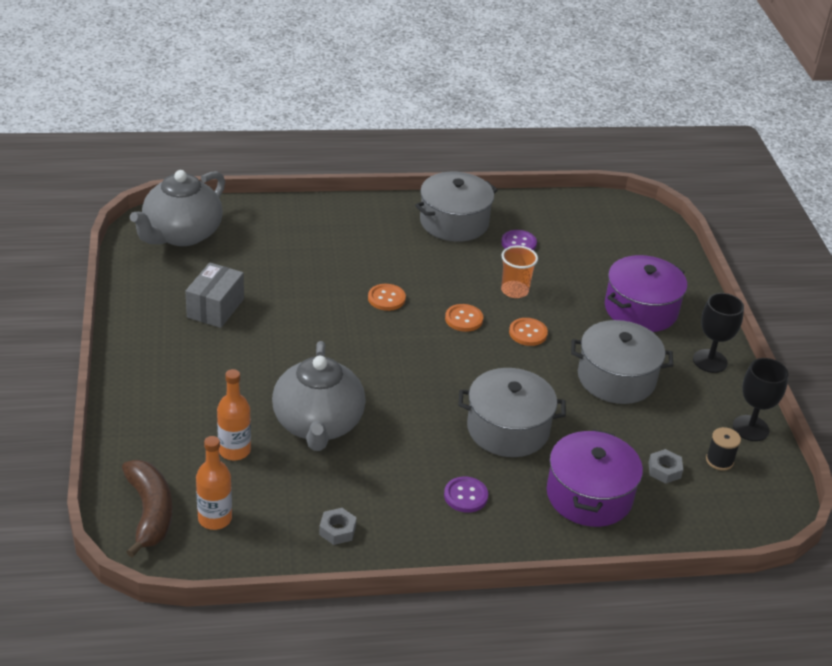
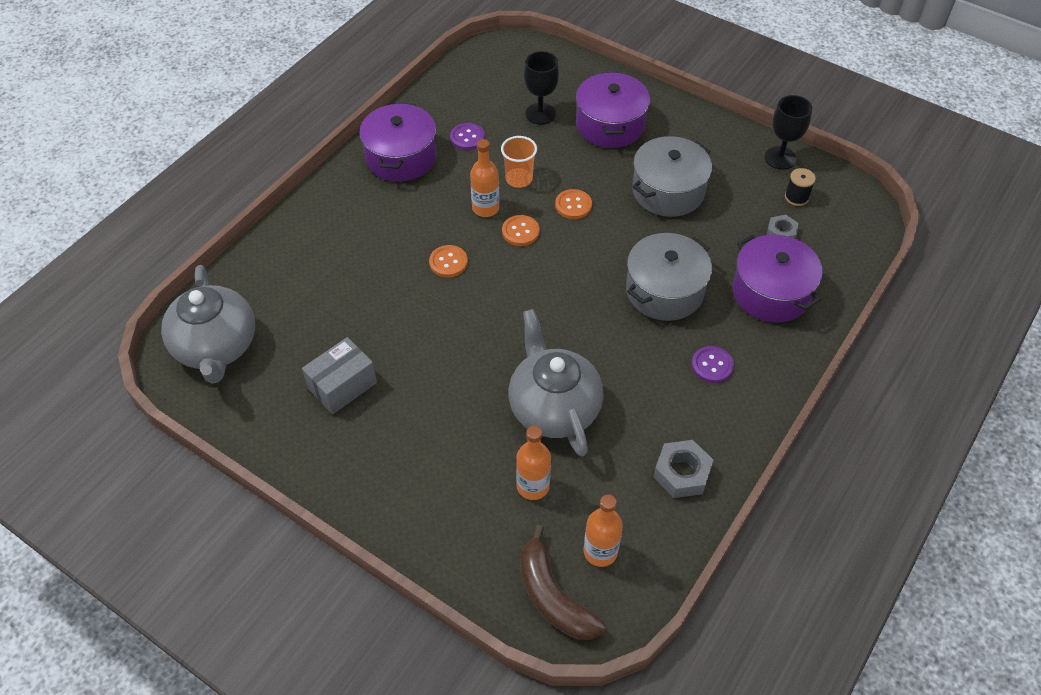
camera: 45 degrees left, 15 degrees up
(149, 512) = (553, 596): brown banana -> brown banana turned 150 degrees counterclockwise
(215, 308) = (342, 386): grey box -> grey box turned 75 degrees clockwise
(318, 424) = (553, 407): grey teapot -> grey teapot turned 150 degrees counterclockwise
(337, 530) = (681, 473): grey nut -> grey nut, size x1.56
(454, 222) = (401, 157): grey pot -> purple pot
(462, 289) = (485, 208): none -> orange bottle
(710, 361) = (697, 129): black goblet -> black goblet (540, 114)

